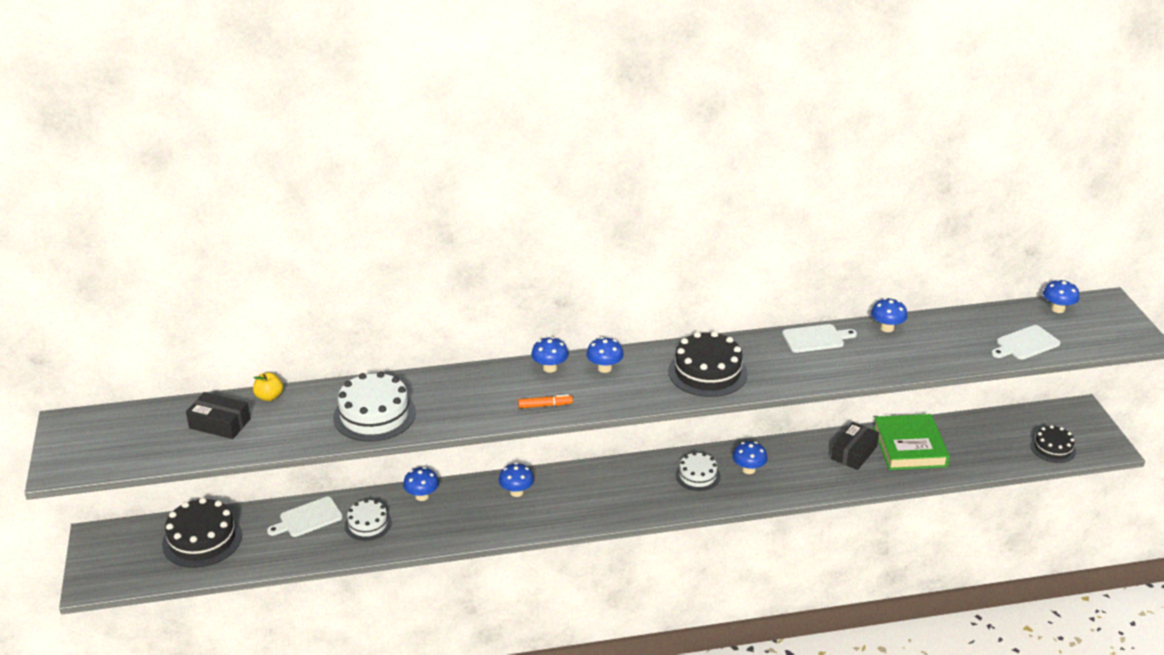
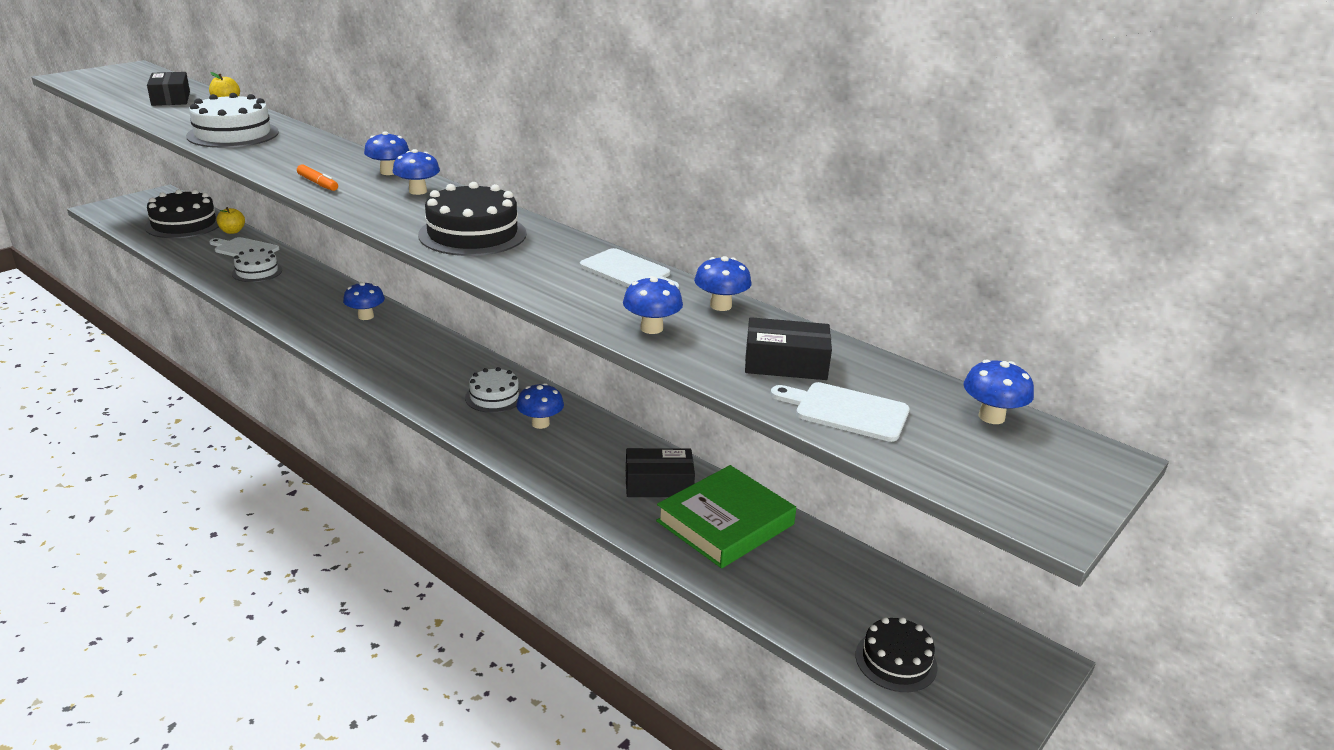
camera: 50 degrees right, 5 degrees down
(256, 514) = (232, 231): none -> yellow apple
(422, 496) = (318, 280): blue mushroom -> blue mushroom (651, 328)
(967, 338) = (785, 363): none -> black box

